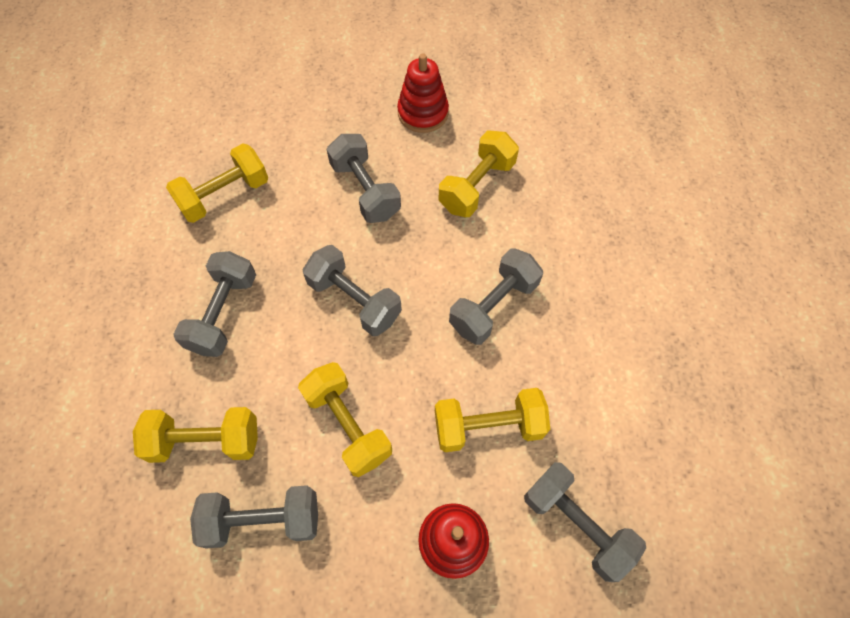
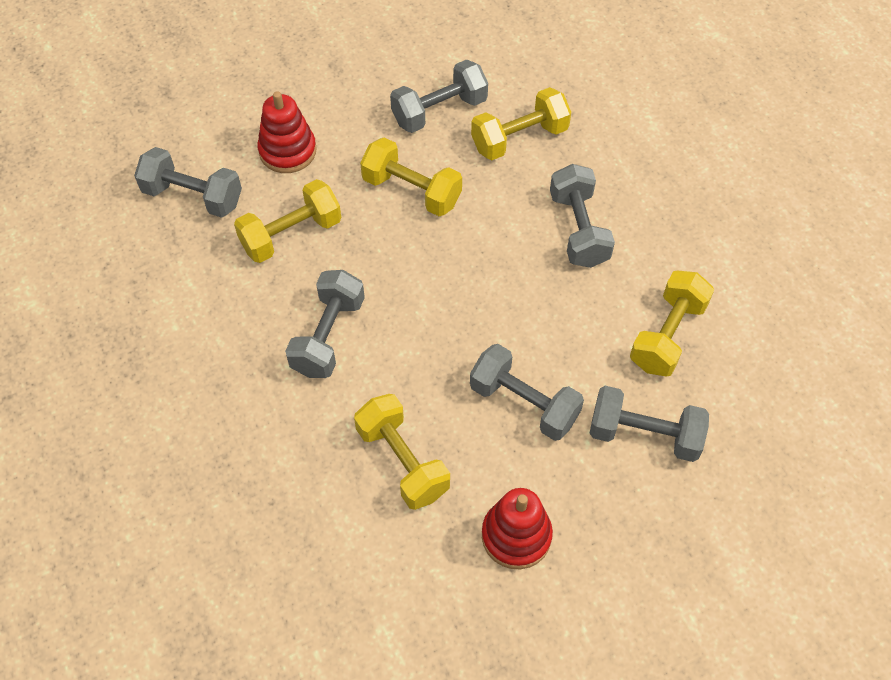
camera: 155 degrees right, 5 degrees down
(354, 300) = (466, 288): grey dumbbell -> grey dumbbell (644, 434)
(476, 186) = (402, 461): yellow dumbbell -> yellow dumbbell turned 45 degrees counterclockwise

